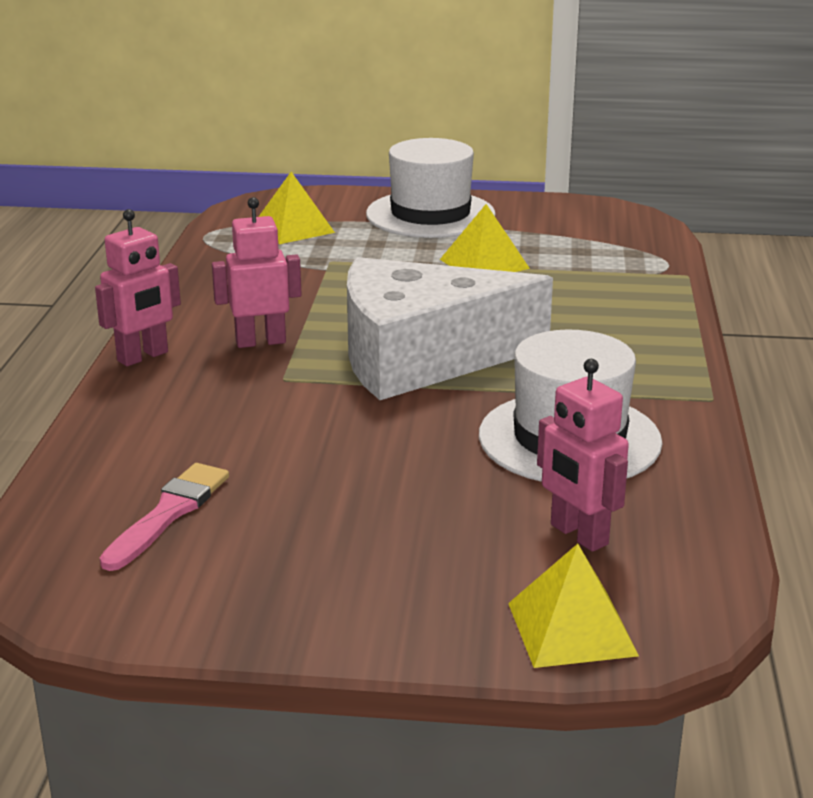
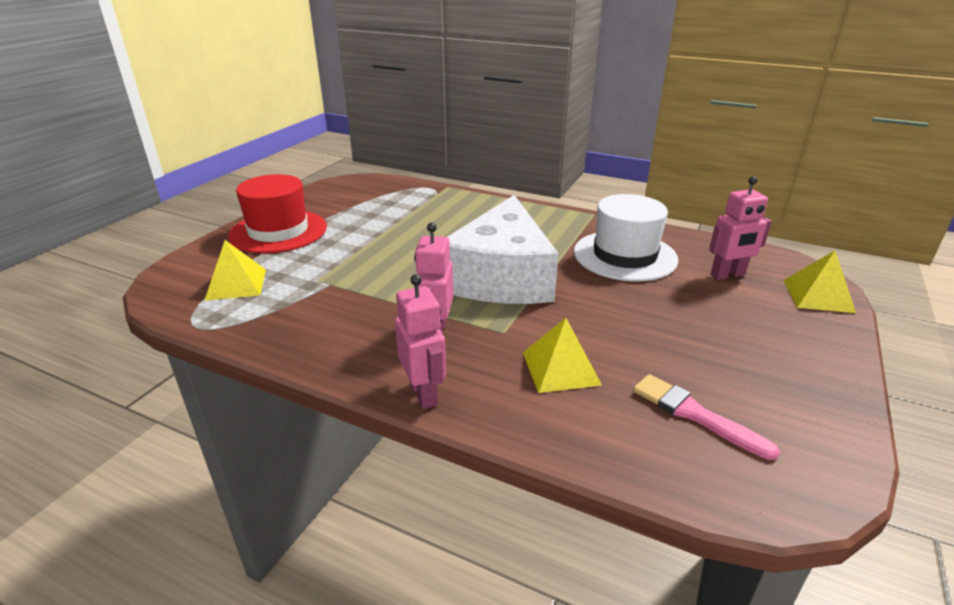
camera: 70 degrees left, 5 degrees up
(430, 215) = (278, 231): white hat -> red hat
(484, 264) = (379, 231): yellow pyramid -> yellow pyramid (561, 368)

